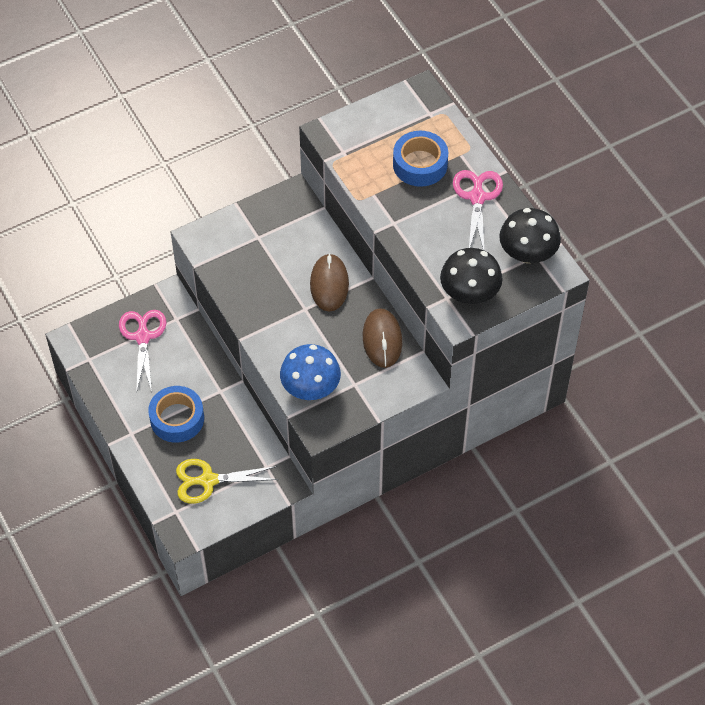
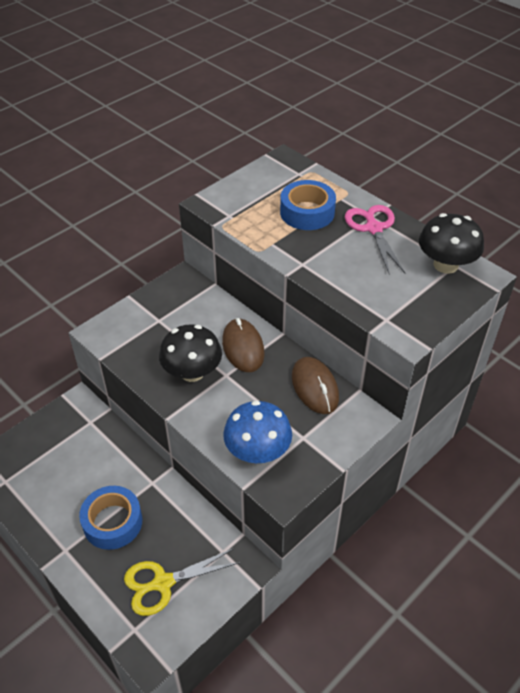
camera: 15 degrees left, 10 degrees down
(143, 337) = (59, 446): pink scissors -> none
(469, 293) = (407, 310): black mushroom -> black mushroom (192, 372)

